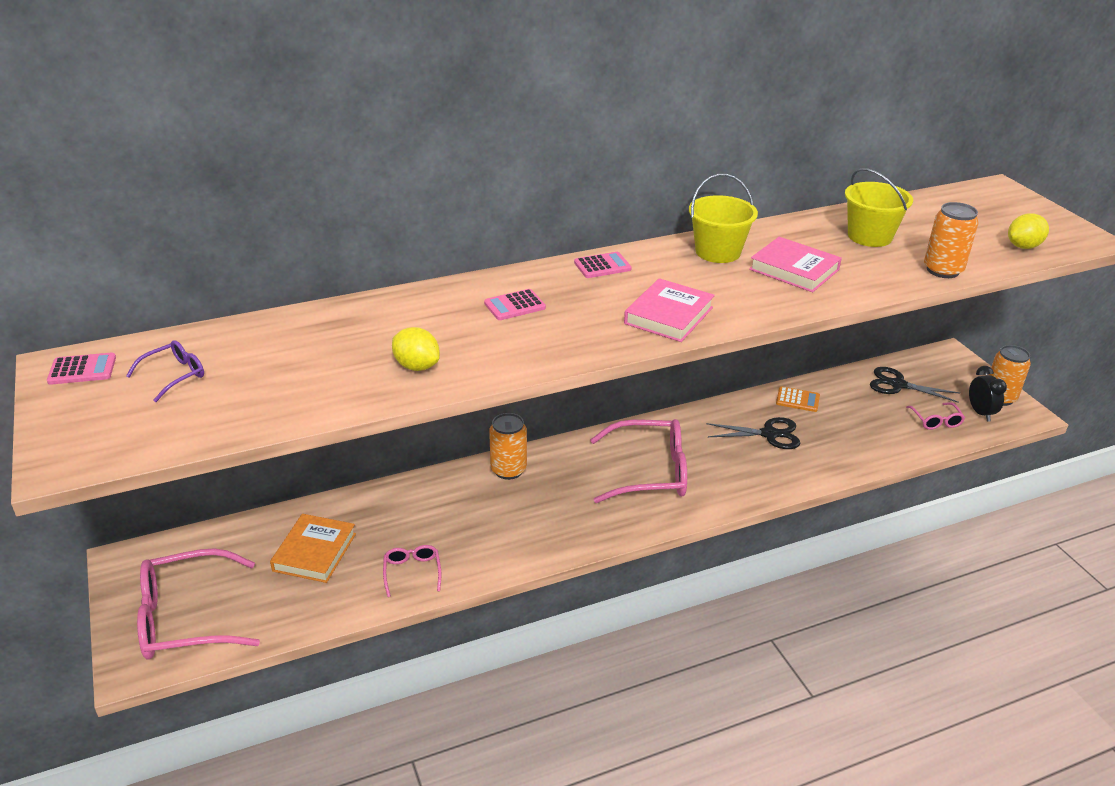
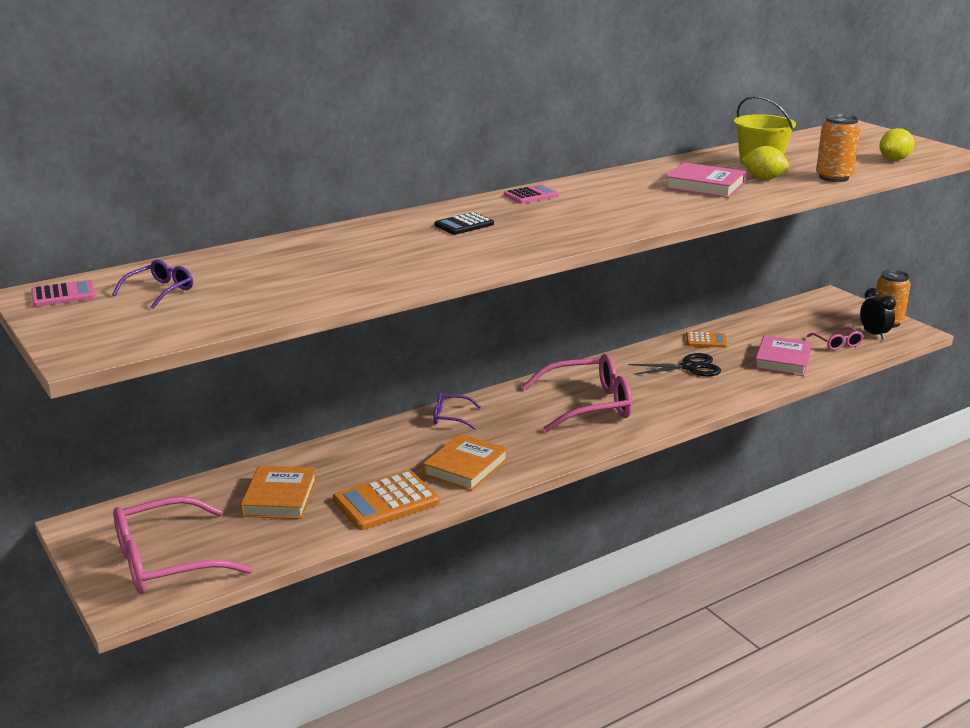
camera: 10 degrees left, 10 degrees down
(412, 572) = (386, 501): pink glasses -> orange calculator
(417, 366) = (394, 267): yellow lemon -> yellow lemon (763, 179)
(502, 538) = (465, 467): none -> orange book
(508, 470) = (451, 417): orange can -> purple glasses
(514, 305) = (464, 225): pink calculator -> black calculator
(668, 315) = (609, 220): pink book -> pink book (782, 360)
(718, 252) = (631, 180): yellow bucket -> none
(898, 385) = (793, 322): black scissors -> none

